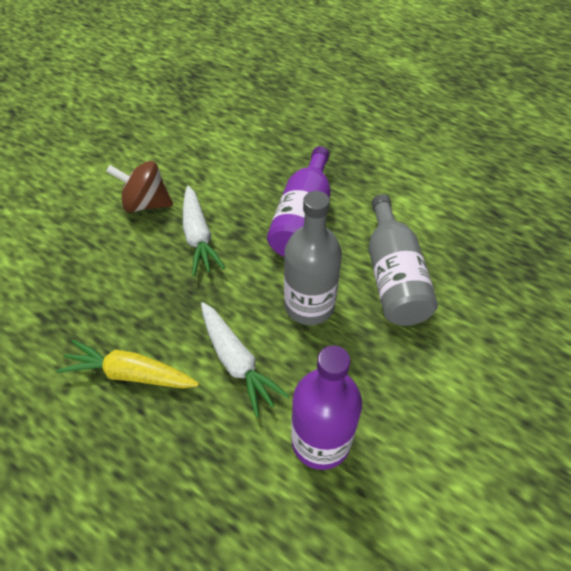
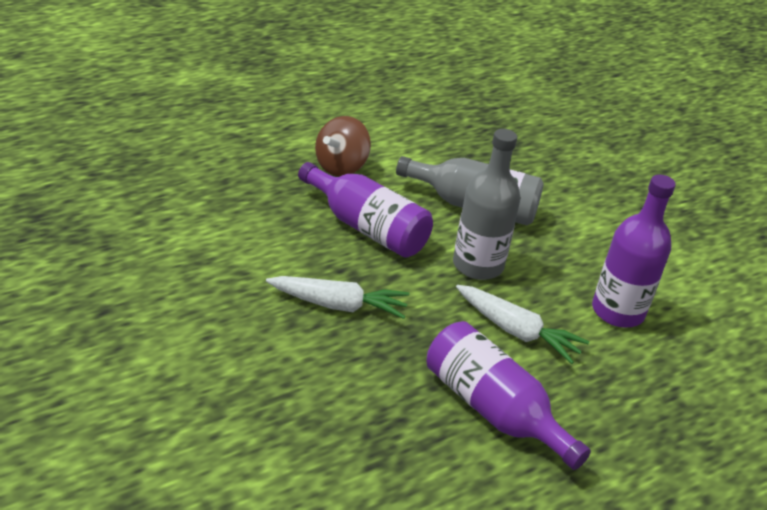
camera: 70 degrees left, 15 degrees down
(130, 373) = (493, 409): yellow carrot -> purple bottle
(146, 203) = (252, 329): brown spinning top -> brown spinning top (341, 166)
(237, 362) = (517, 331): white carrot -> white carrot turned 45 degrees clockwise

